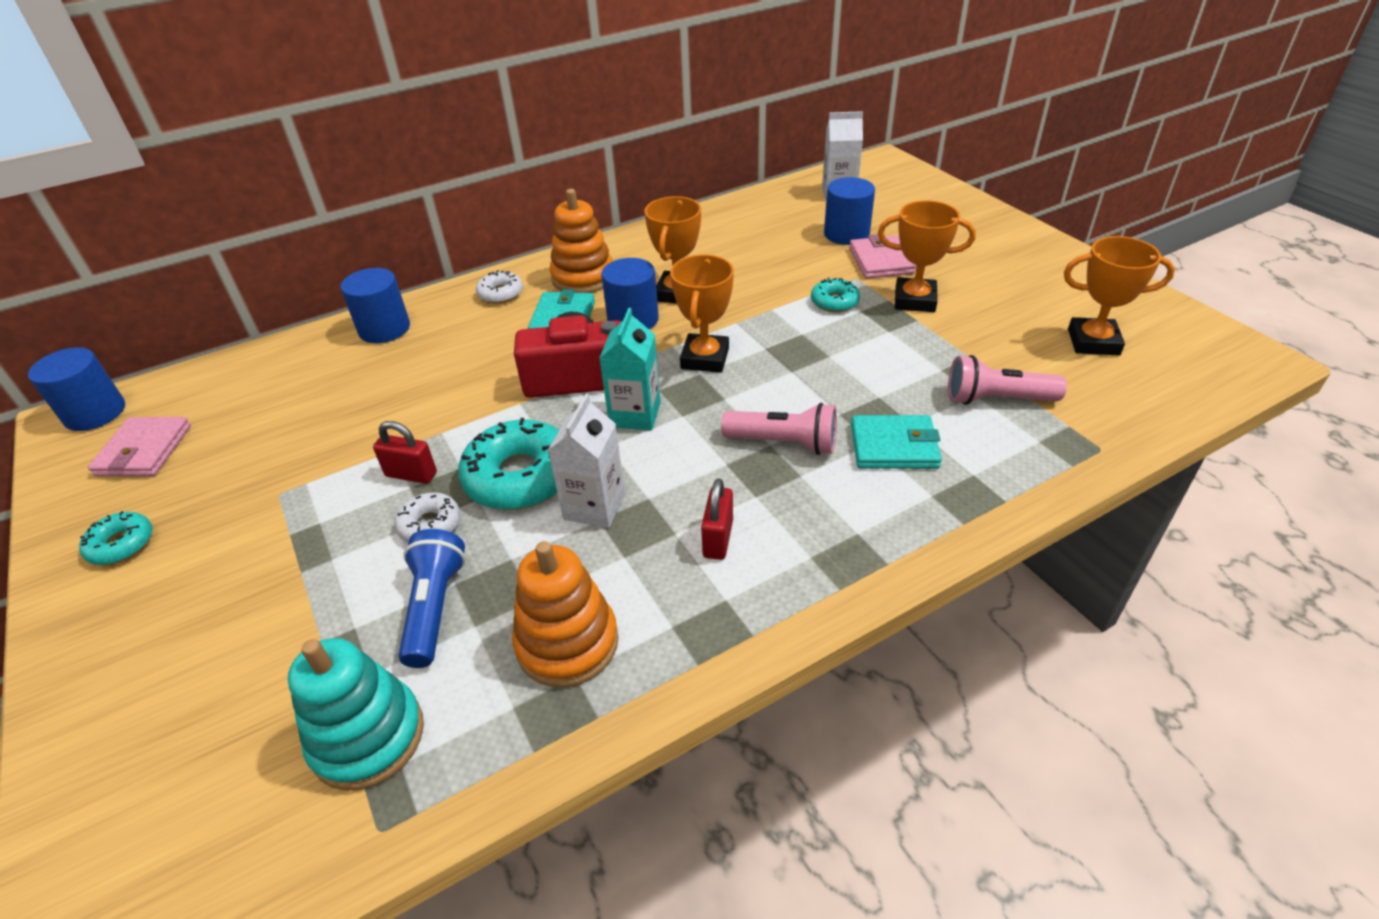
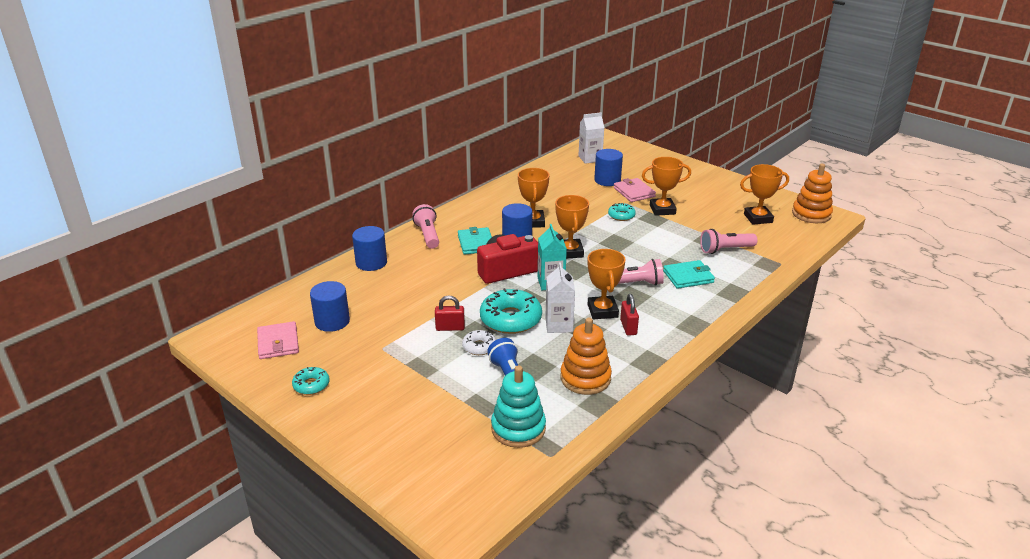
camera: 20 degrees left, 10 degrees down
(95, 413) = (225, 330): blue cylinder -> blue cylinder (332, 321)
(500, 293) = (428, 235): white donut -> pink flashlight
(583, 277) = (471, 221): orange stacking toy -> orange stacking toy (811, 214)
(691, 491) = (602, 311): none -> orange trophy

